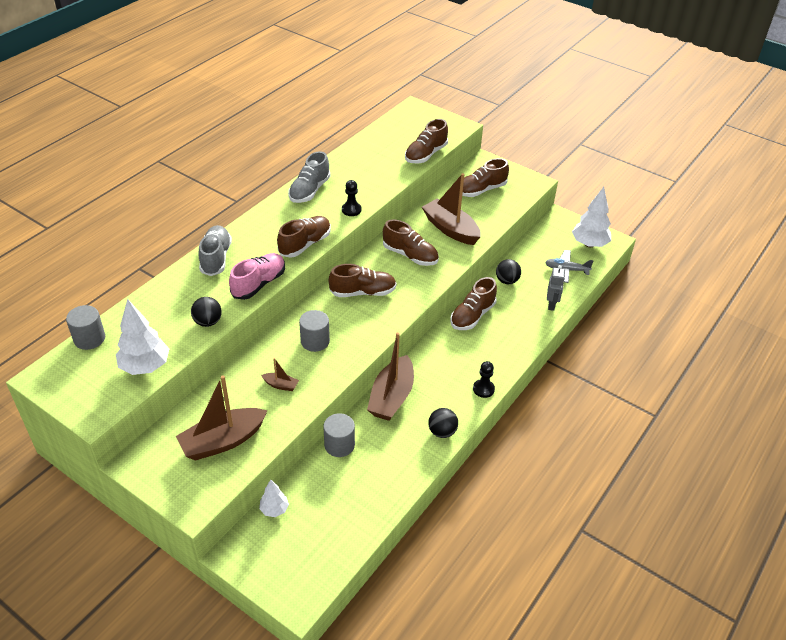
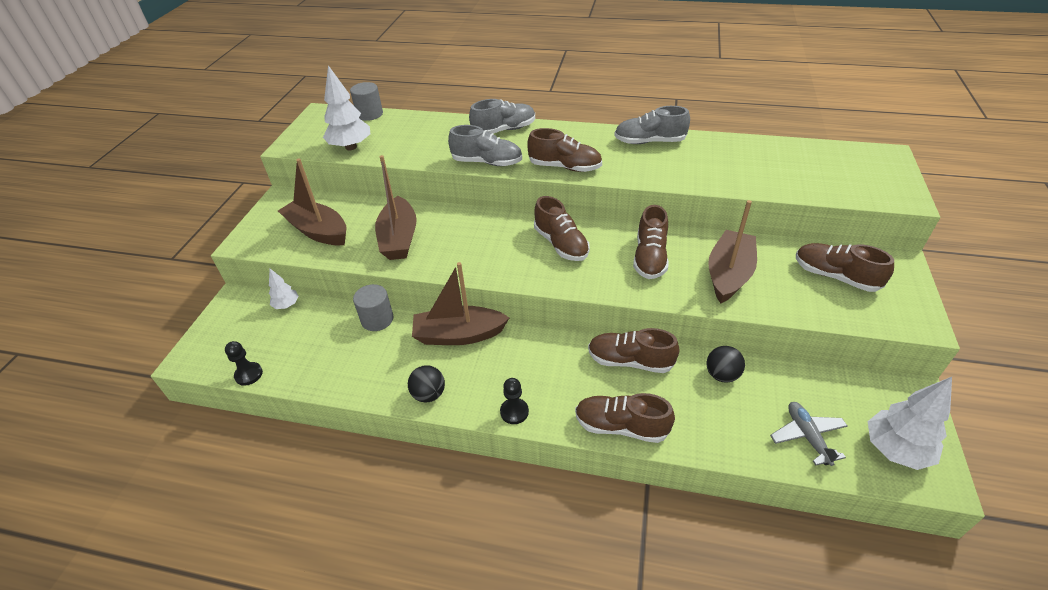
camera: 70 degrees right, 0 degrees up
(208, 322) = (419, 155): black ball -> none
(259, 284) = (487, 162): pink shoe -> grey shoe
(280, 385) = (399, 238): brown boat -> brown boat, size x2.25
(315, 341) = (468, 238): grey cylinder -> none
(351, 210) = (647, 175): black pawn -> black pawn (249, 374)
(425, 154) = (808, 191): brown shoe -> brown shoe (621, 426)
(551, 305) = (718, 439): grey robot -> none

